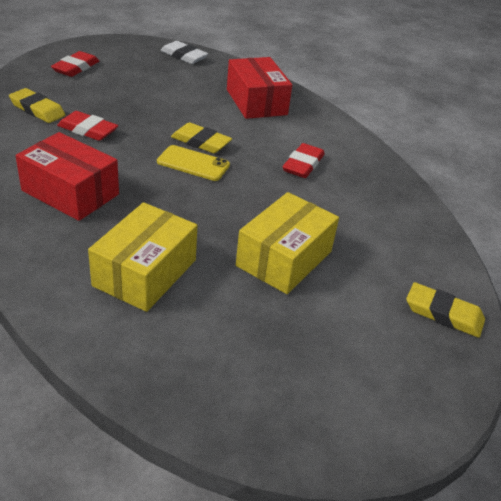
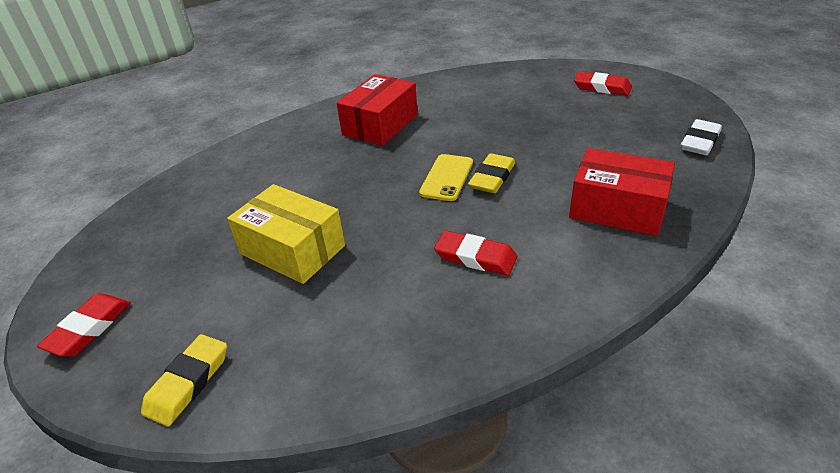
camera: 95 degrees right, 0 degrees up
(37, 109) = (505, 87): yellow eraser -> none
(88, 130) = (483, 114): red eraser -> red eraser (89, 328)
(145, 272) = (277, 174): yellow box -> none
(256, 102) = (617, 208): red box -> red box turned 45 degrees clockwise

